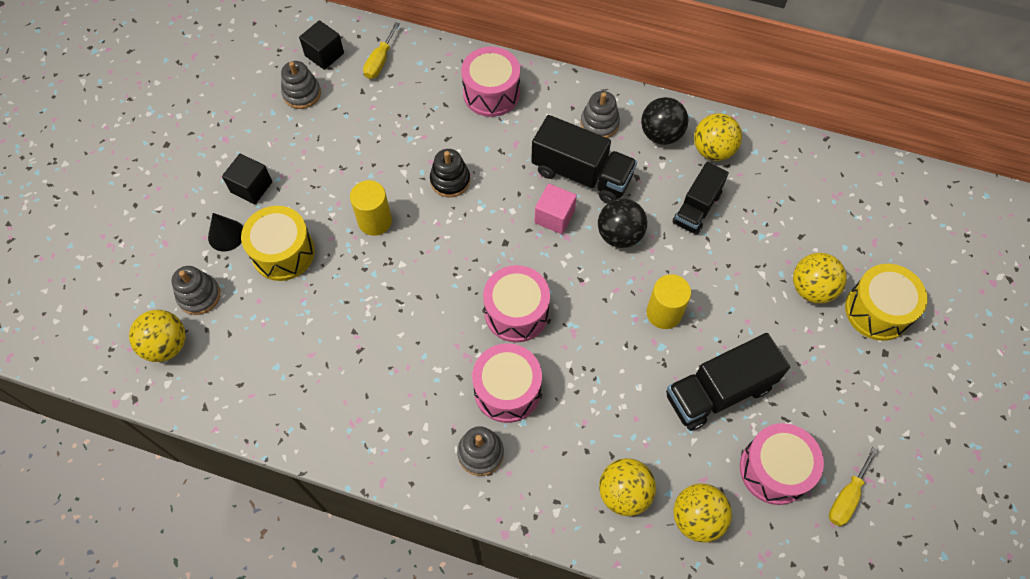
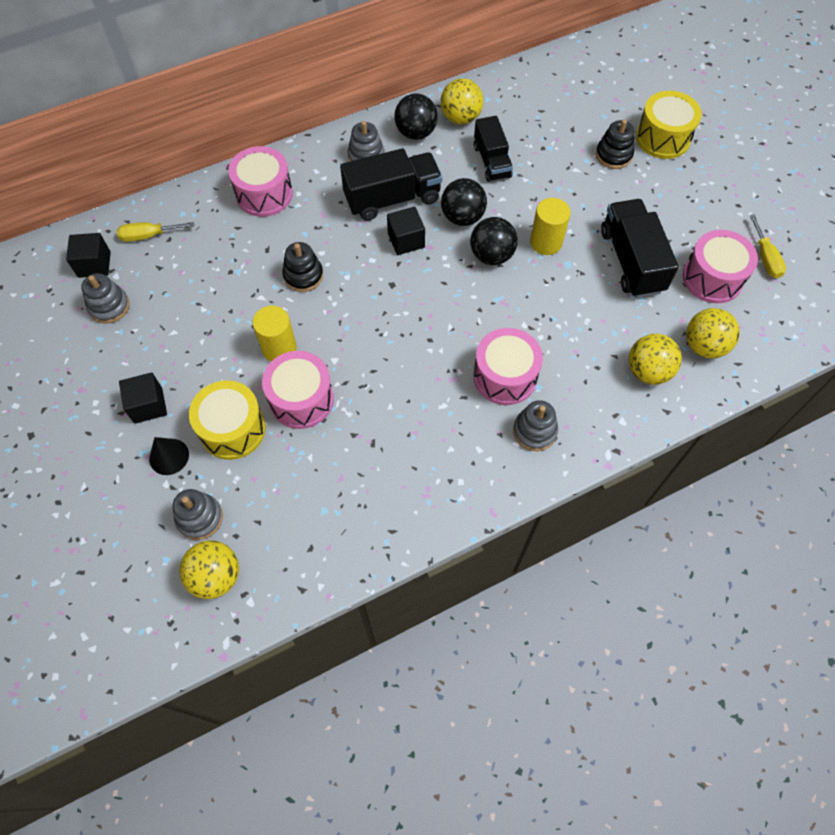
camera: 45 degrees left, 0 degrees up
(380, 61) = (148, 236): yellow screwdriver -> yellow screwdriver turned 105 degrees clockwise
(516, 312) = (452, 322): pink drum -> pink drum (301, 399)
(554, 217) = (406, 240): pink cube -> black cube
(607, 286) = (491, 255): none -> black ball
(719, 391) = (631, 261): black truck -> black truck turned 150 degrees clockwise
(811, 289) = (613, 155): yellow ball -> black stacking toy

